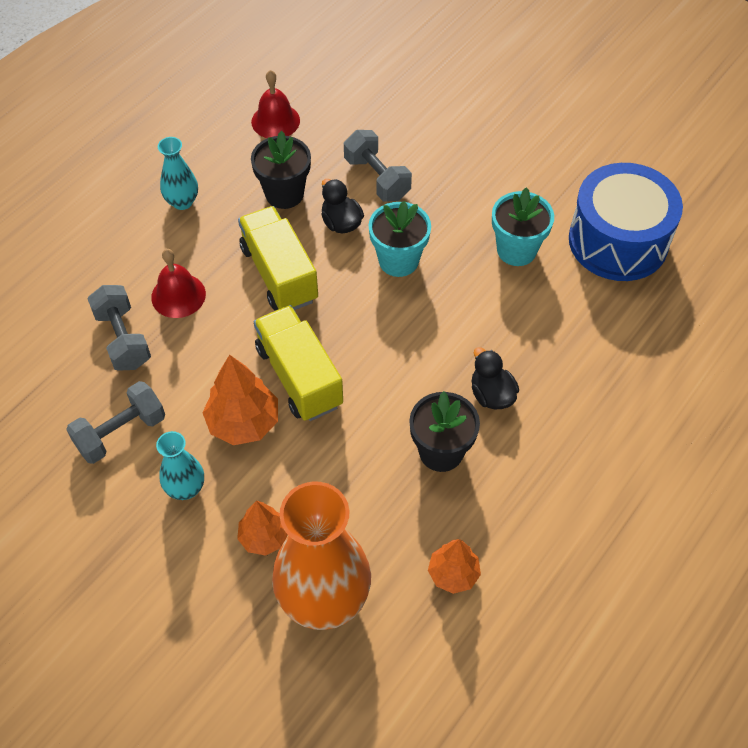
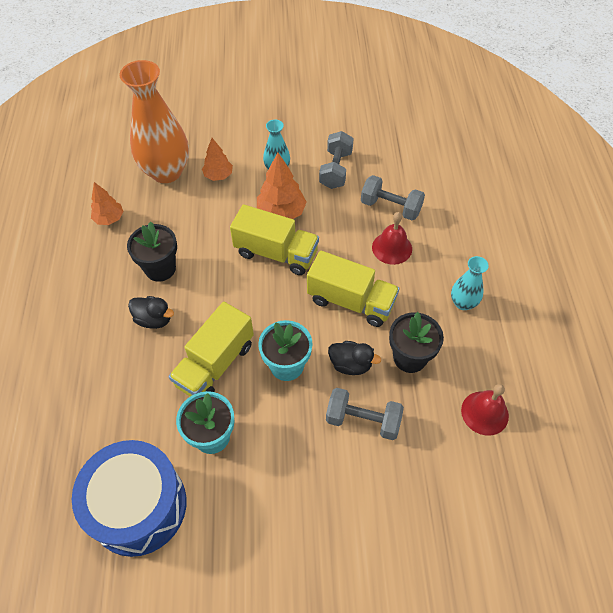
camera: 140 degrees right, 0 degrees up
(464, 307) = (215, 364): none -> yellow truck

